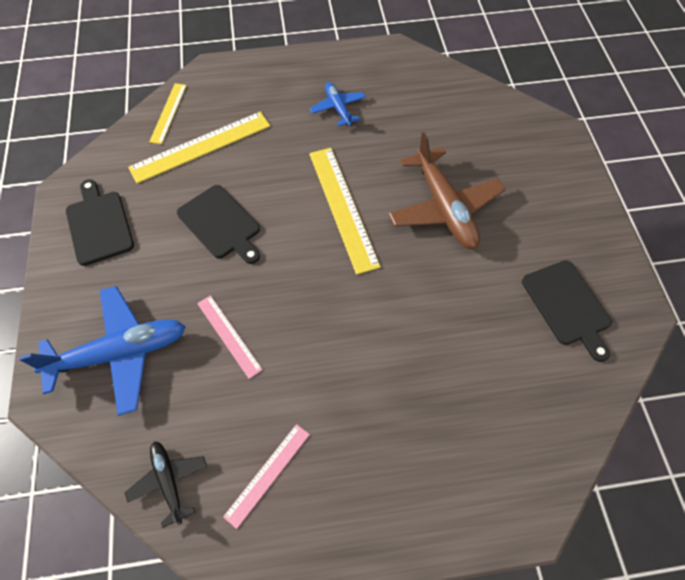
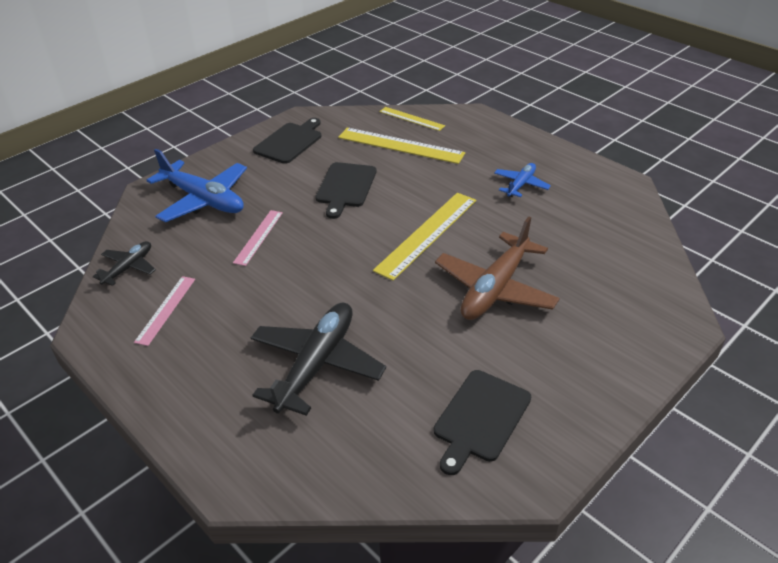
camera: 55 degrees right, 20 degrees down
(168, 113) = (411, 119): yellow ruler -> yellow ruler turned 60 degrees clockwise
(267, 474) = (166, 309): pink ruler -> pink ruler turned 75 degrees counterclockwise
(436, 382) = (317, 364): none -> black plane

